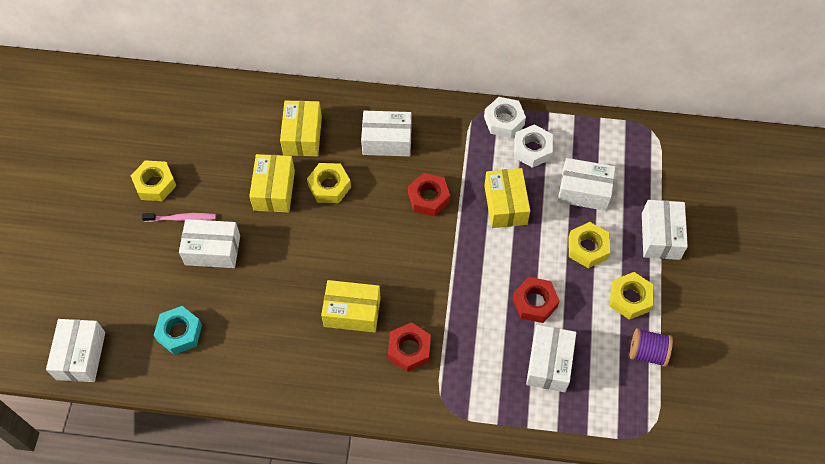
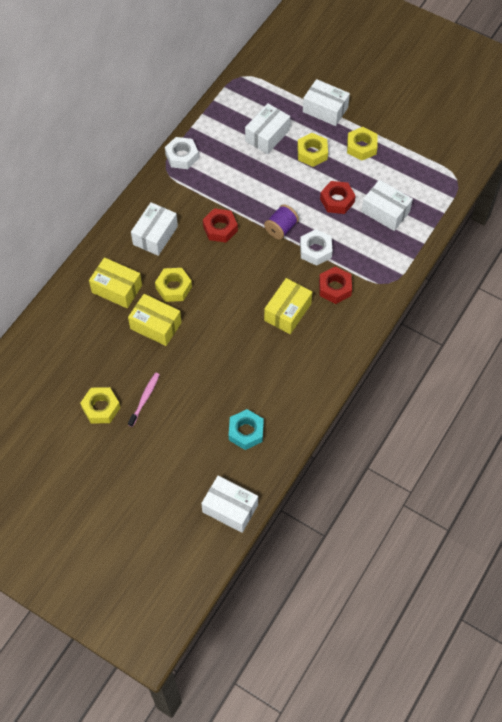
camera: 65 degrees left, 0 degrees up
(212, 250) = (186, 386): white box -> none
(505, 205) = (252, 185): yellow box -> none
(532, 149) = (216, 150): white nut -> white nut (315, 250)
(647, 353) = (404, 155): purple spool -> purple spool (281, 228)

